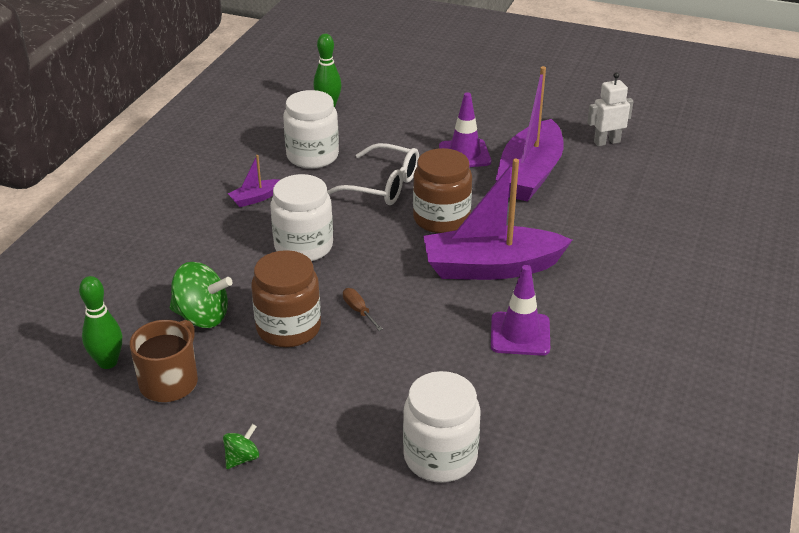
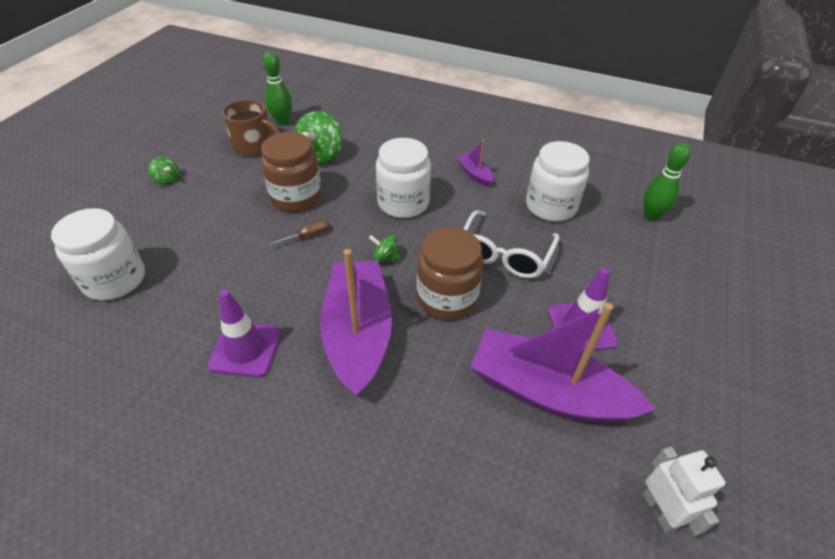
camera: 90 degrees right, 10 degrees up
(391, 255) = (385, 258): none -> green spinning top

